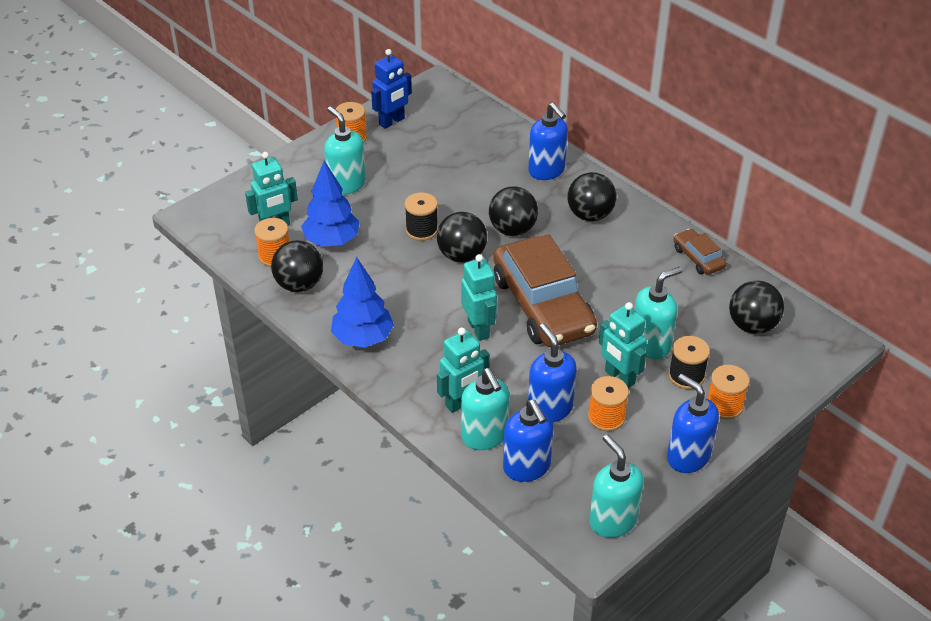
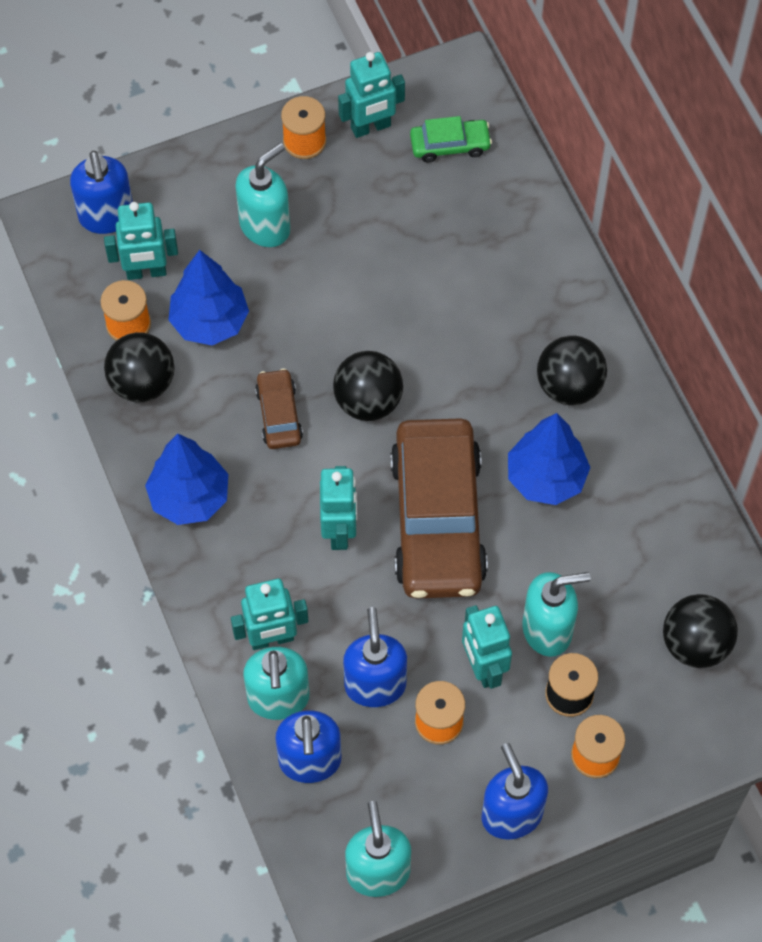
camera: 20 degrees right, 20 degrees up
(346, 184) = (265, 226): turquoise soap dispenser -> turquoise soap dispenser turned 60 degrees clockwise
(392, 121) = (371, 127): blue robot -> turquoise robot
(421, 230) = (333, 340): black spool -> none
(447, 118) = (450, 145): none -> green car
(512, 229) = (453, 378): black ball -> none
(547, 171) = (546, 287): blue soap dispenser -> blue soap dispenser (106, 216)
(602, 265) = (546, 478): none -> blue tree
(698, 258) = (680, 508): brown car -> brown car (279, 414)

